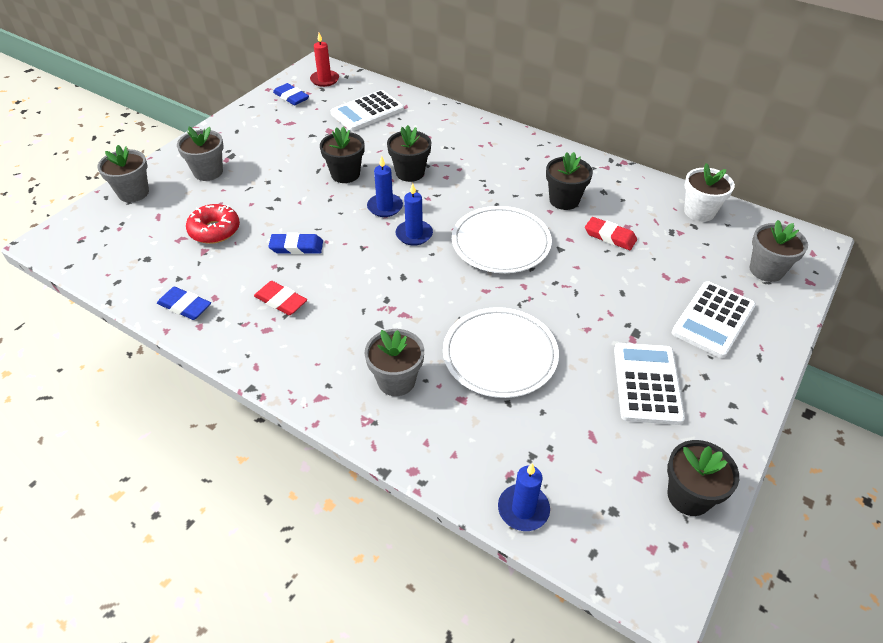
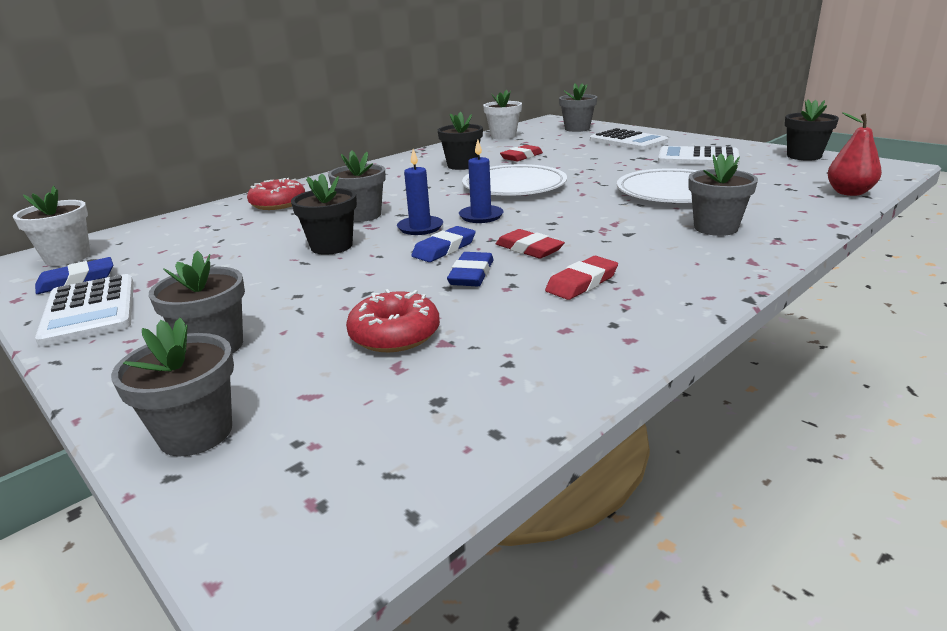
camera: 75 degrees left, 20 degrees down
(185, 306) = (582, 353): blue eraser -> blue eraser (444, 249)
(324, 80) = (68, 257): red candle -> white flower pot
(343, 269) = (529, 249): none -> red eraser
(367, 111) = (199, 233): white calculator -> white calculator (90, 310)
(410, 173) = (362, 215): black flower pot -> grey flower pot
(433, 125) = (278, 204): none -> red donut
(523, 509) = (849, 193): blue candle -> red pear

